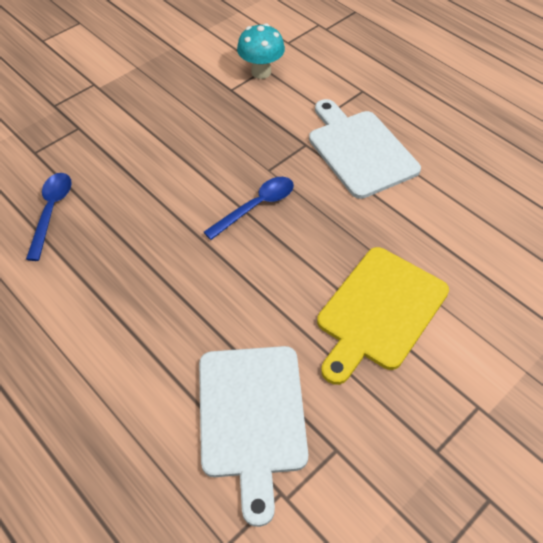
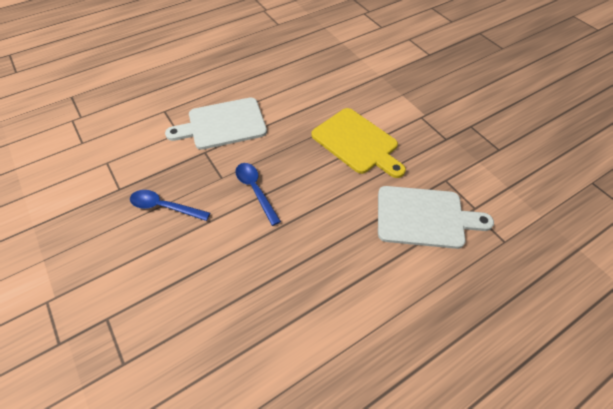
camera: 80 degrees left, 0 degrees up
(51, 211) = (212, 345): blue spoon -> blue spoon (164, 207)
(261, 72) = (109, 165): turquoise mushroom -> none

